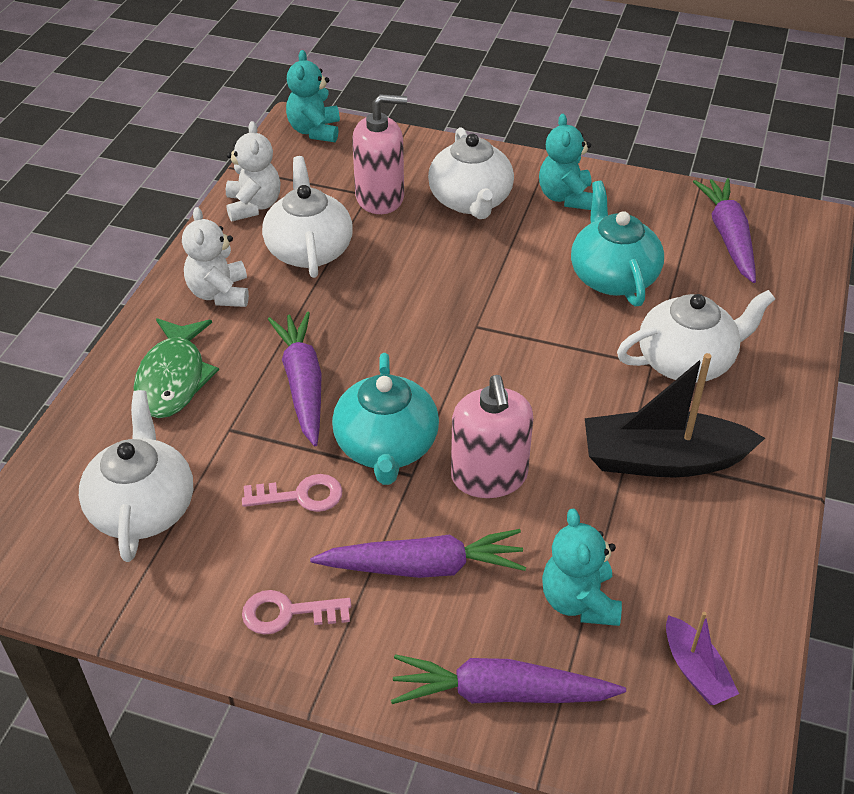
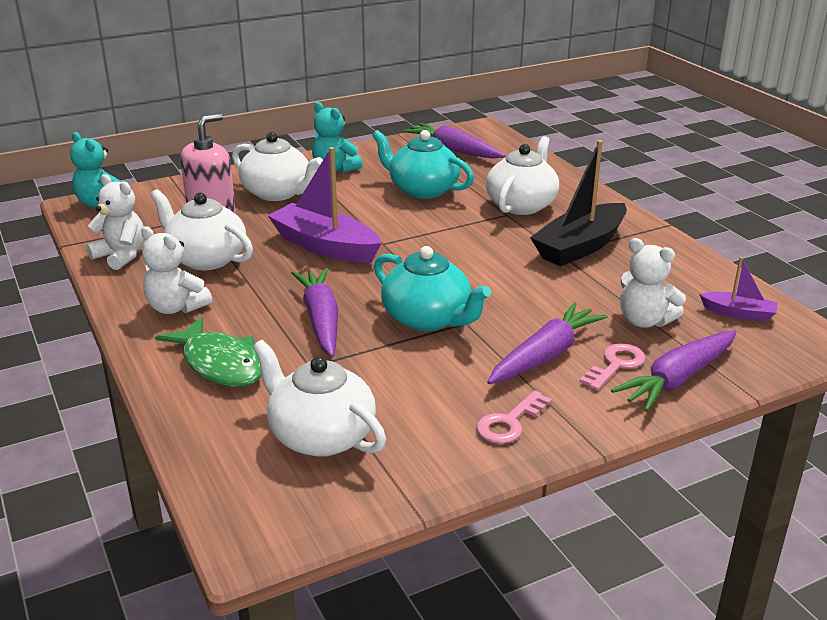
camera: 45 degrees left, 15 degrees down
(300, 496) = (417, 368): pink key -> pink key (615, 365)
(302, 384) = (321, 320): purple carrot -> purple carrot turned 45 degrees clockwise
(421, 297) = (325, 246): none -> purple boat
(489, 476) = (508, 299): pink soap dispenser -> none
(579, 601) = (644, 321): turquoise teddy bear -> white teddy bear

